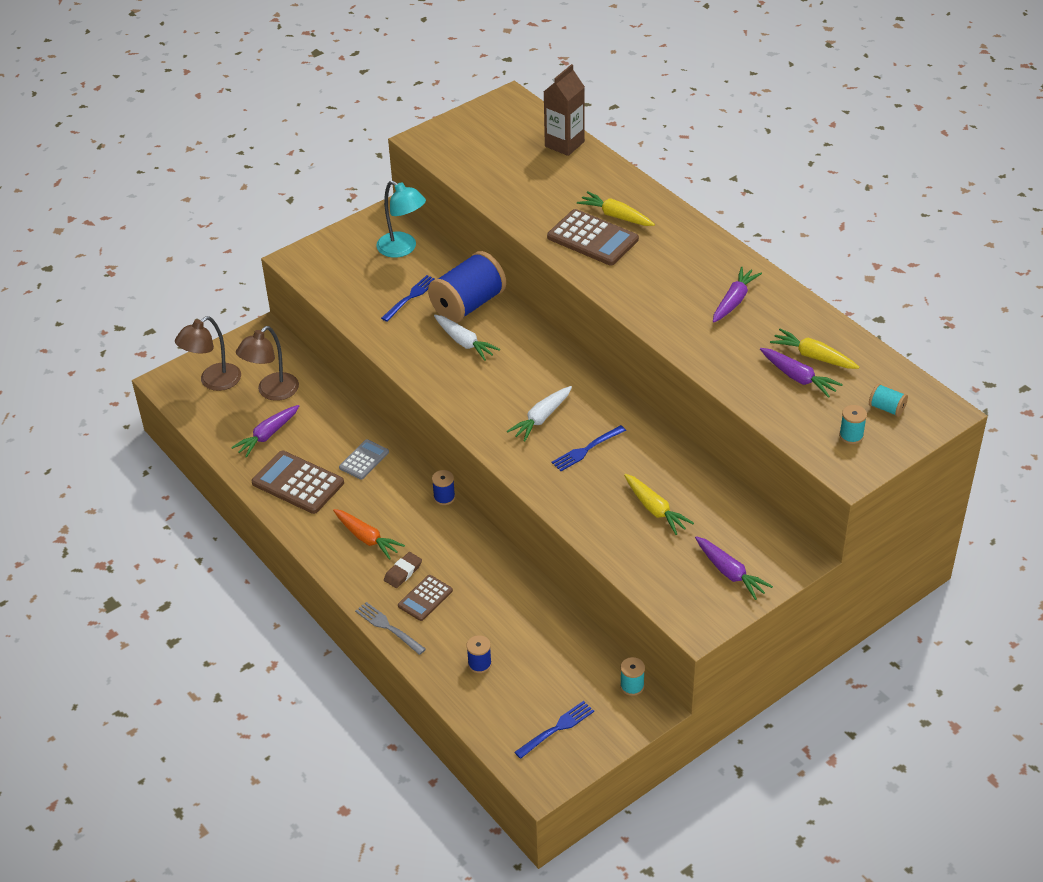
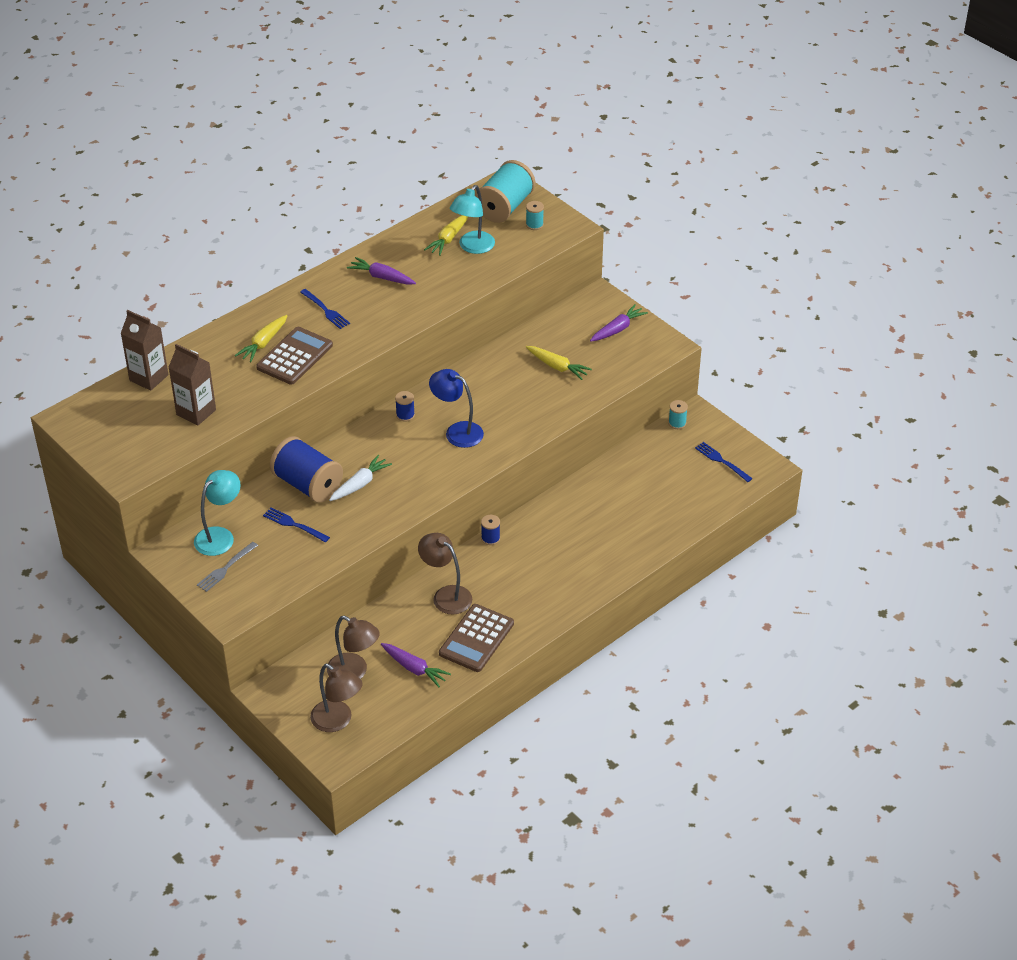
camera: 95 degrees left, 0 degrees up
(364, 460) = (446, 595): grey calculator -> brown lamp
(366, 538) = (541, 585): orange carrot -> none
(388, 627) = (637, 562): grey fork -> grey fork (226, 568)
(403, 572) = (577, 558): brown eraser -> none
(425, 598) = (604, 542): brown calculator -> none
(479, 664) = (667, 506): blue spool -> blue spool (405, 415)
(509, 176) = (196, 412): none -> brown carton
(541, 418) = (457, 431): white carrot -> blue lamp
(586, 449) = (493, 404): blue fork -> blue fork (325, 310)
(655, 509) = (557, 366): yellow carrot -> yellow carrot turned 75 degrees clockwise
(798, 377) = (473, 247): purple carrot -> turquoise lamp
(886, 408) = (504, 207): turquoise spool -> turquoise spool, size x2.30

